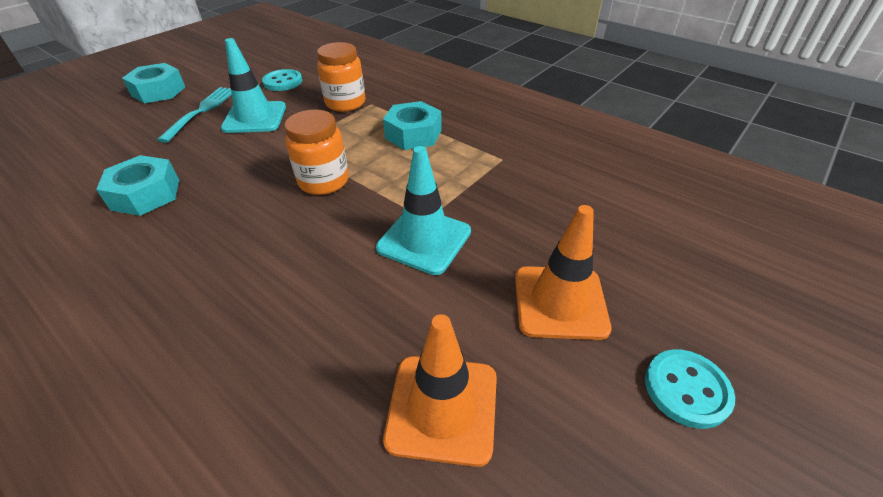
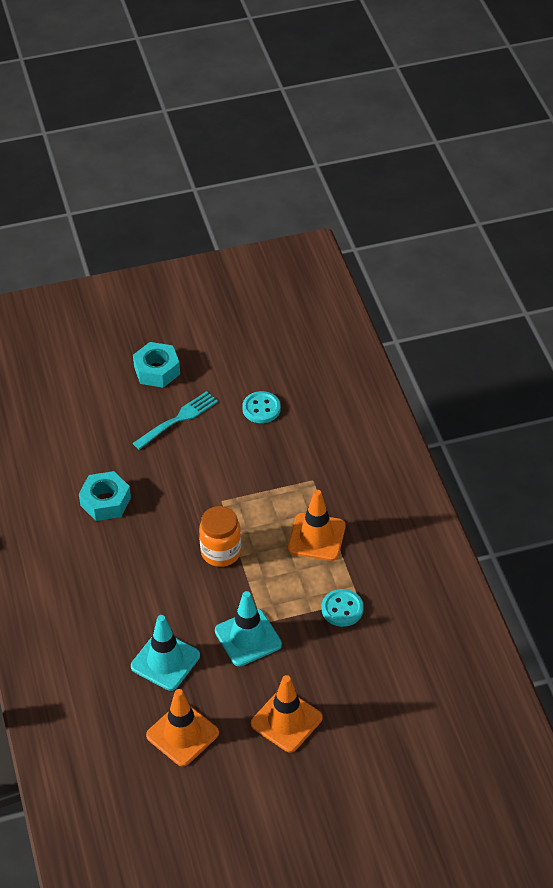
camera: 35 degrees right, 5 degrees up
(255, 118) = (213, 450): turquoise traffic cone -> turquoise traffic cone (165, 661)
(345, 103) = (293, 468): orange jar -> none
(413, 134) = (316, 537): turquoise nut -> orange traffic cone
(686, 389) = (300, 795): turquoise button -> turquoise button (342, 609)

